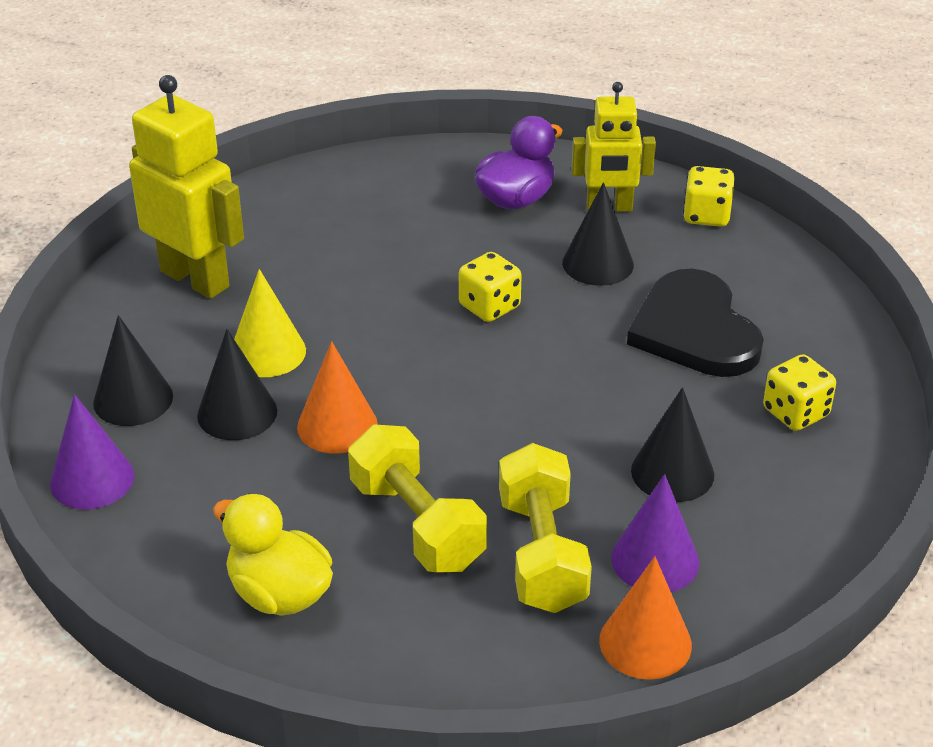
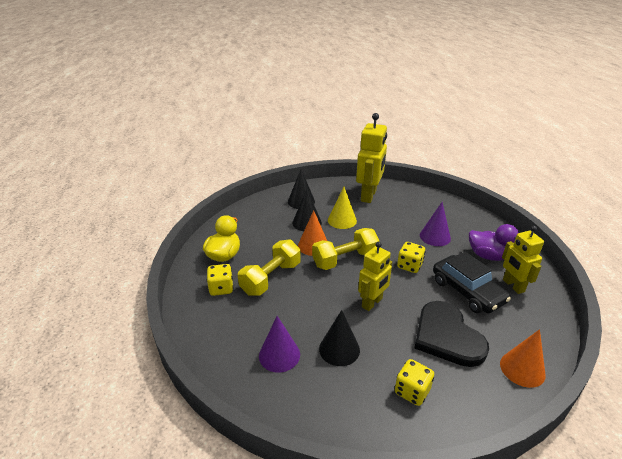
camera: 70 degrees right, 5 degrees down
(92, 479) = (261, 205): purple cone -> purple cone (435, 236)
(542, 553) = (269, 317): yellow dumbbell -> yellow dumbbell (345, 259)
(571, 392) = (372, 303): none -> yellow robot
(598, 263) = (467, 291): black cone -> black car
(645, 642) = (228, 362): orange cone -> orange cone (522, 369)
(694, 330) = (447, 336): black heart -> black heart turned 75 degrees counterclockwise
(706, 215) = (543, 322): yellow dice -> yellow dice (221, 288)

